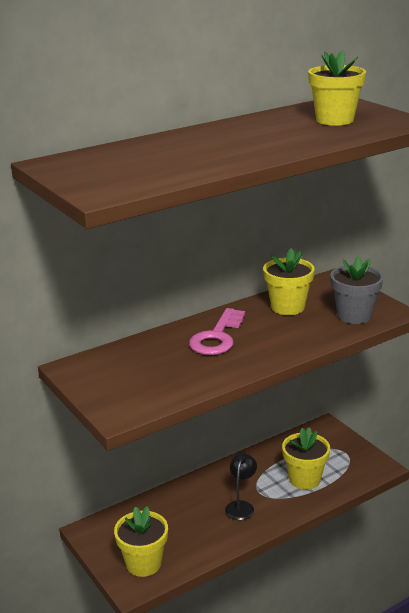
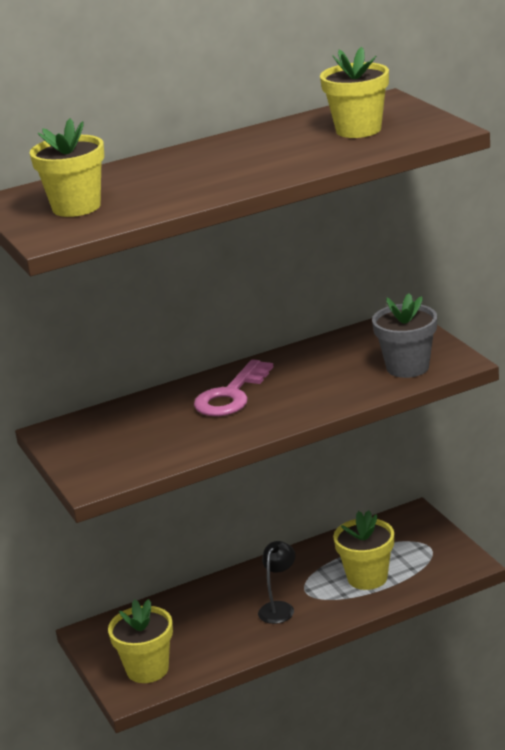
camera: 10 degrees right, 0 degrees up
(287, 307) = (329, 358): yellow flower pot -> yellow flower pot (76, 207)

